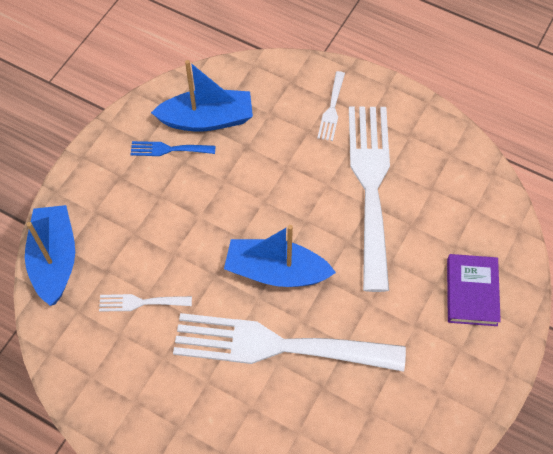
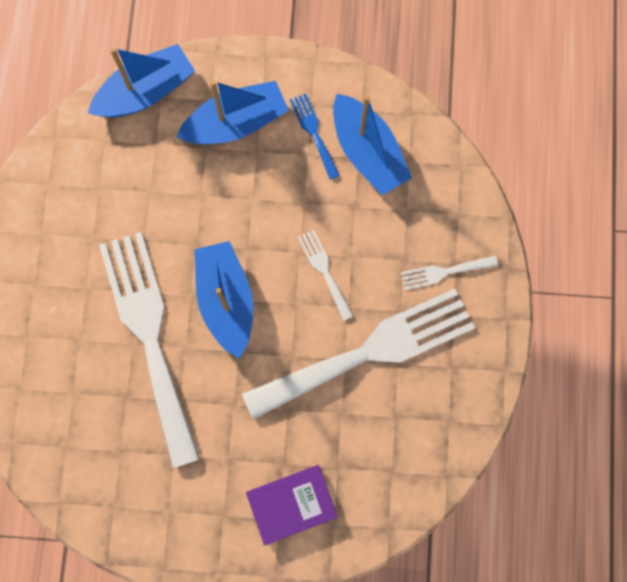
camera: 65 degrees right, 15 degrees up
(126, 202) = (236, 123): none -> blue boat
(140, 302) = (137, 191): white fork -> white fork (324, 271)

